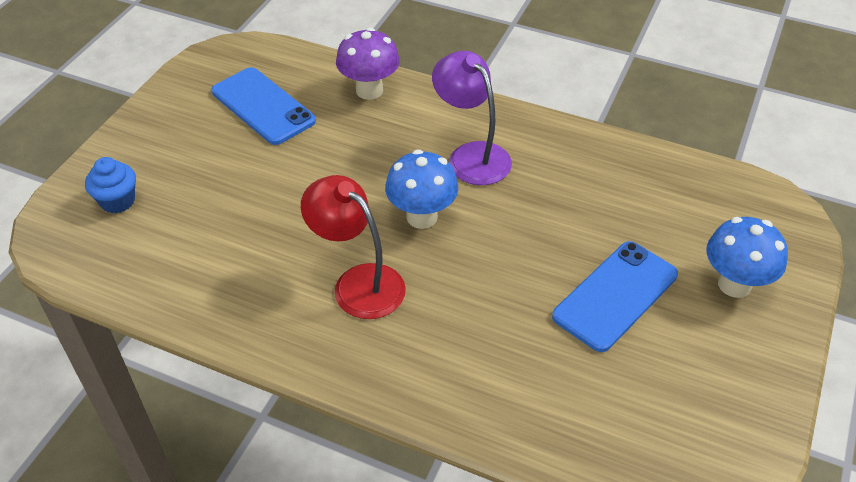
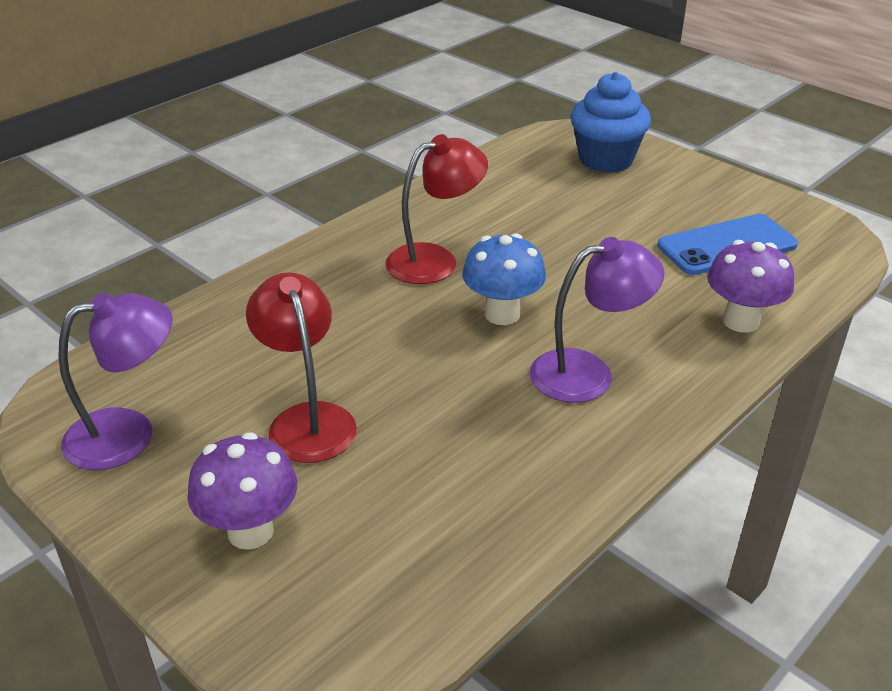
camera: 110 degrees right, 10 degrees down
(118, 201) = (605, 160): blue cupcake -> blue cupcake, size x1.72
(615, 295) = (307, 419): blue phone -> red lamp
(706, 408) = (128, 434): none -> purple lamp
(734, 284) = (250, 531): blue mushroom -> purple mushroom

